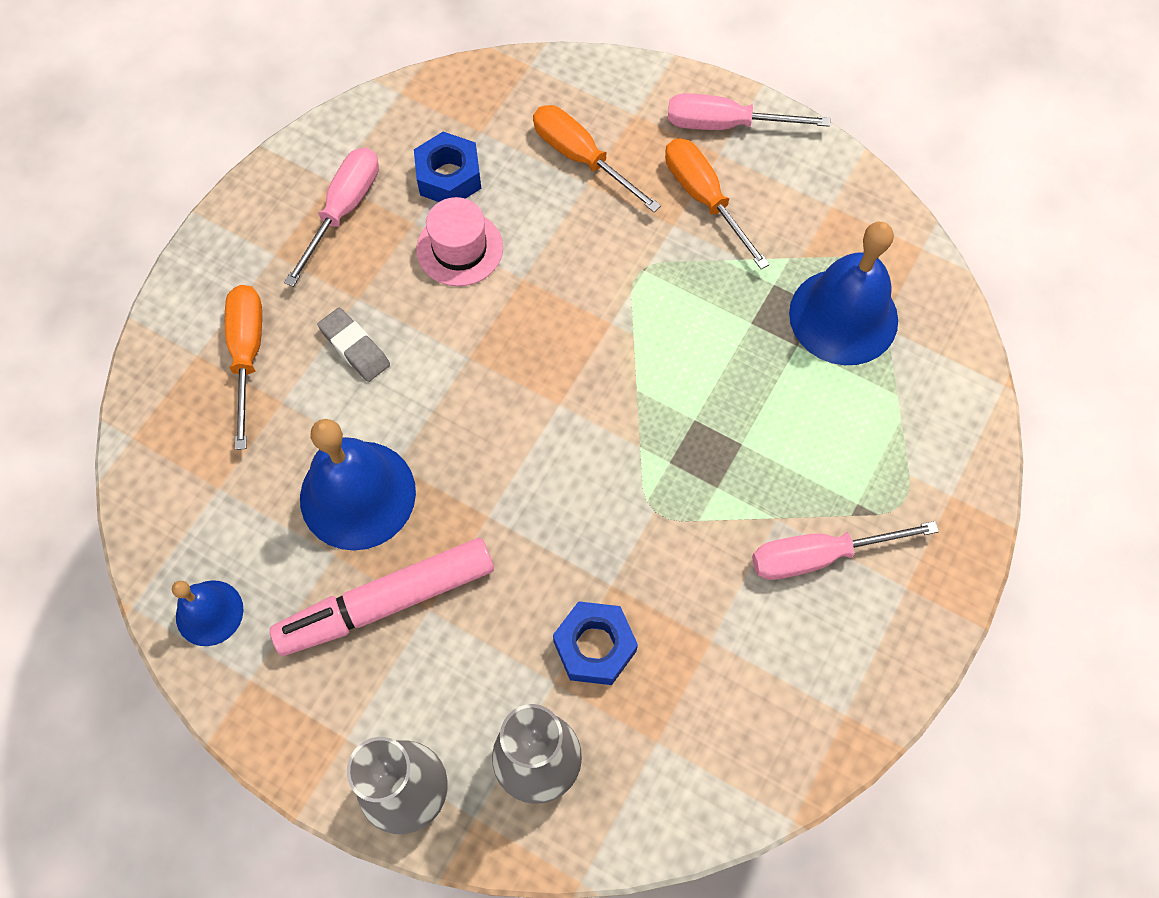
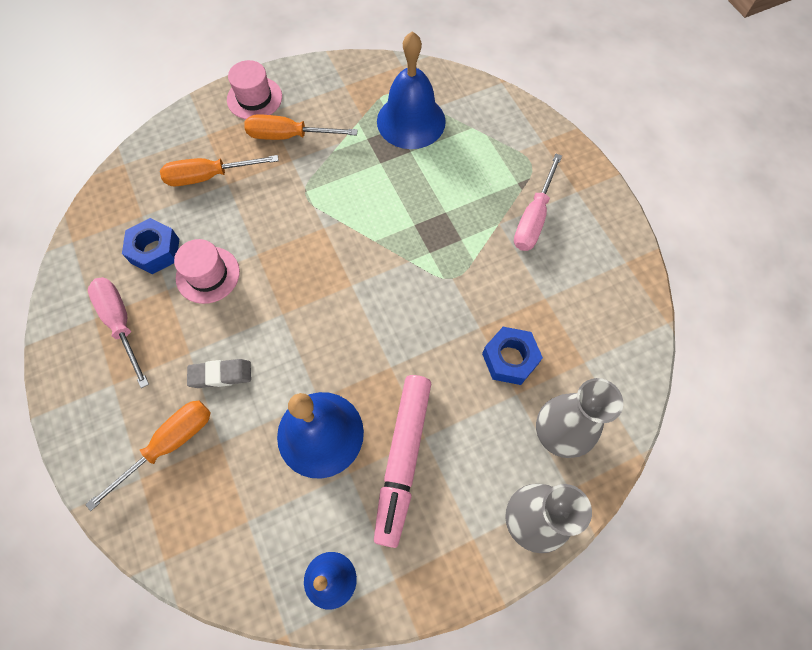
camera: 55 degrees left, 0 degrees up
(247, 355) = (169, 445): orange screwdriver -> orange screwdriver turned 105 degrees clockwise
(725, 125) = (254, 98): pink screwdriver -> pink hat

